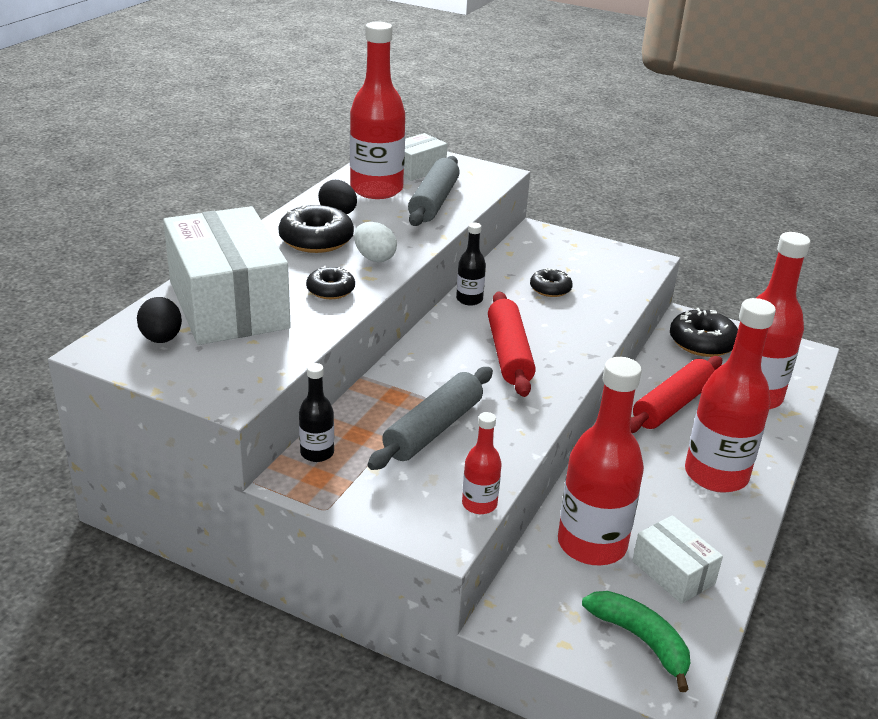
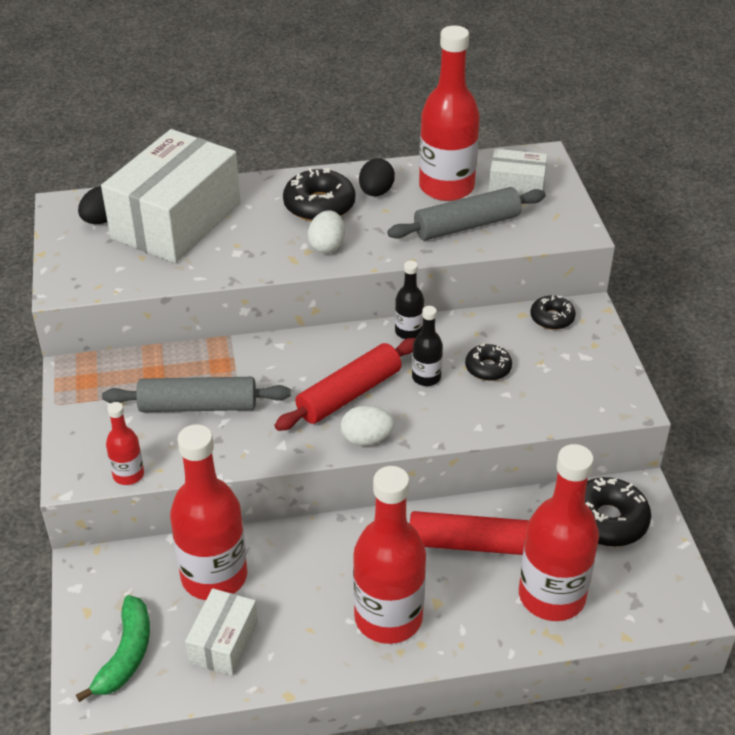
camera: 55 degrees right, 10 degrees up
(317, 453) = (113, 366): black bottle -> black bottle (426, 377)
(330, 290) = (251, 252): black donut -> black donut (552, 318)
(570, 368) = (366, 439): none -> white egg

